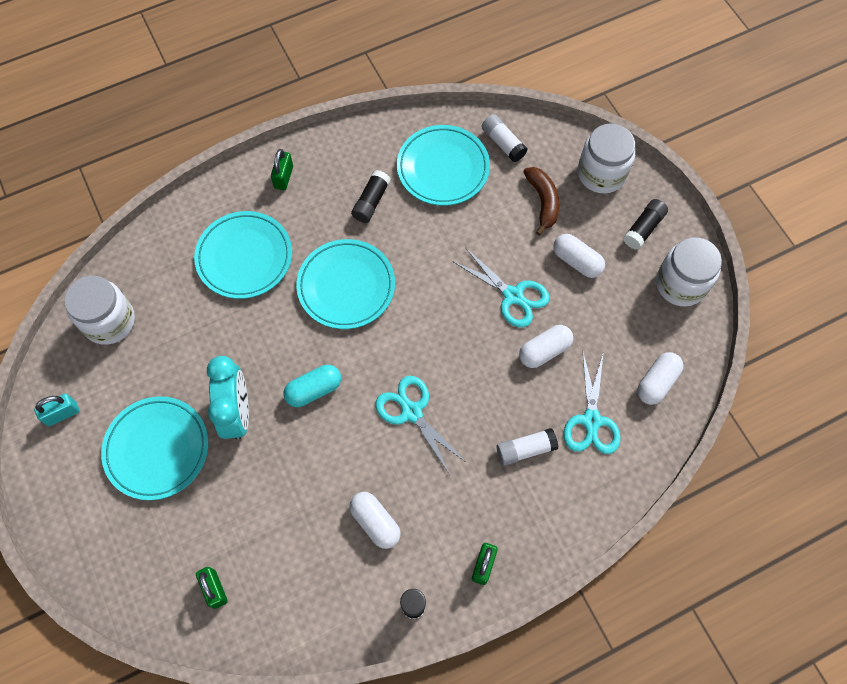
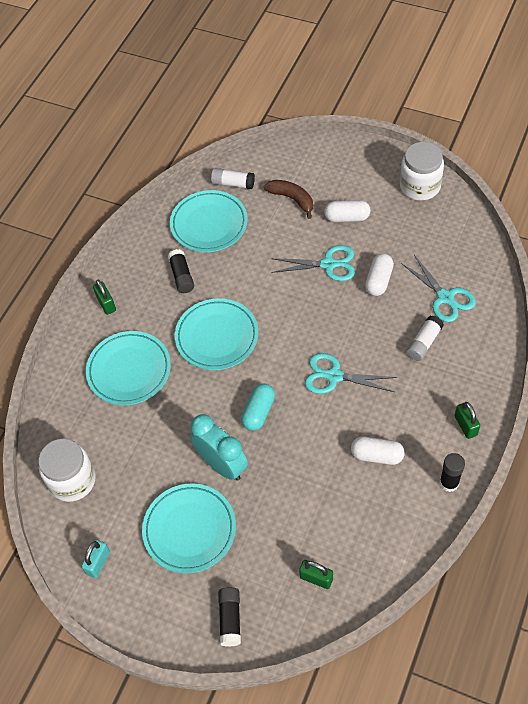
camera: 35 degrees left, 10 degrees down
(601, 173) = (311, 159): white jar -> none
(643, 229) = (367, 172): black glue stick -> black glue stick (230, 619)
(657, 382) = (460, 249): white capsule -> none

